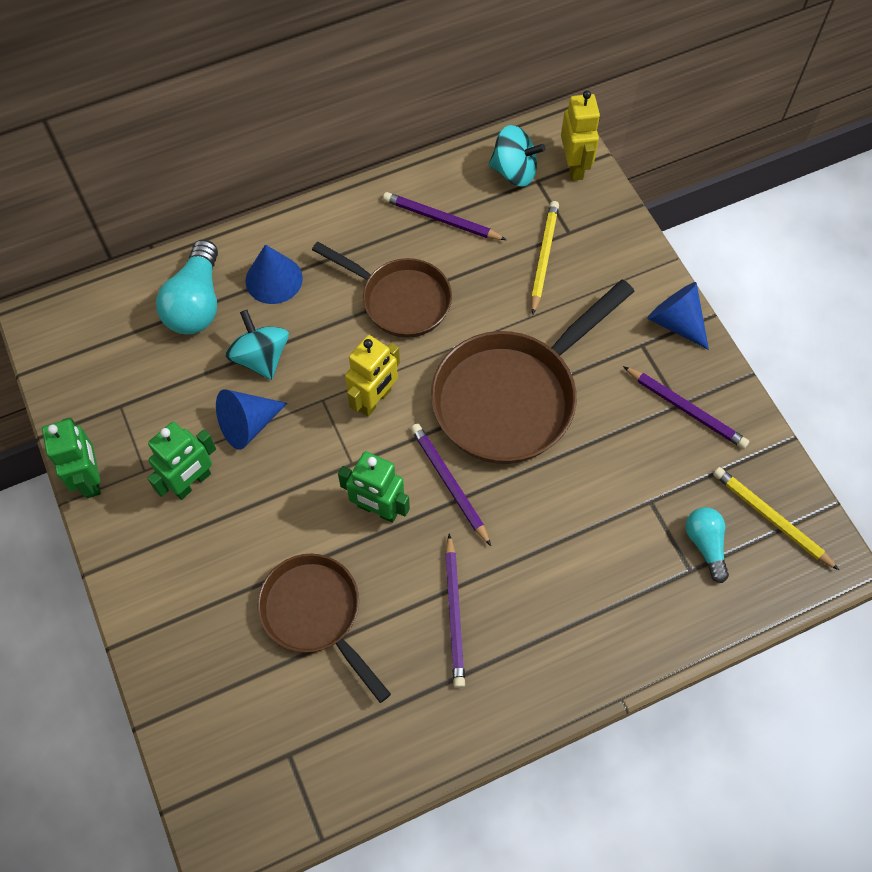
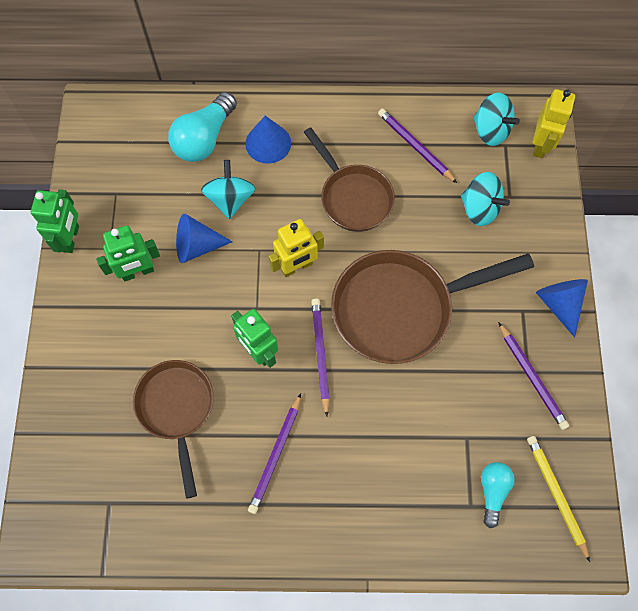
camera: 25 degrees right, 5 degrees up
(544, 257) = (479, 209): yellow pencil -> turquoise spinning top

